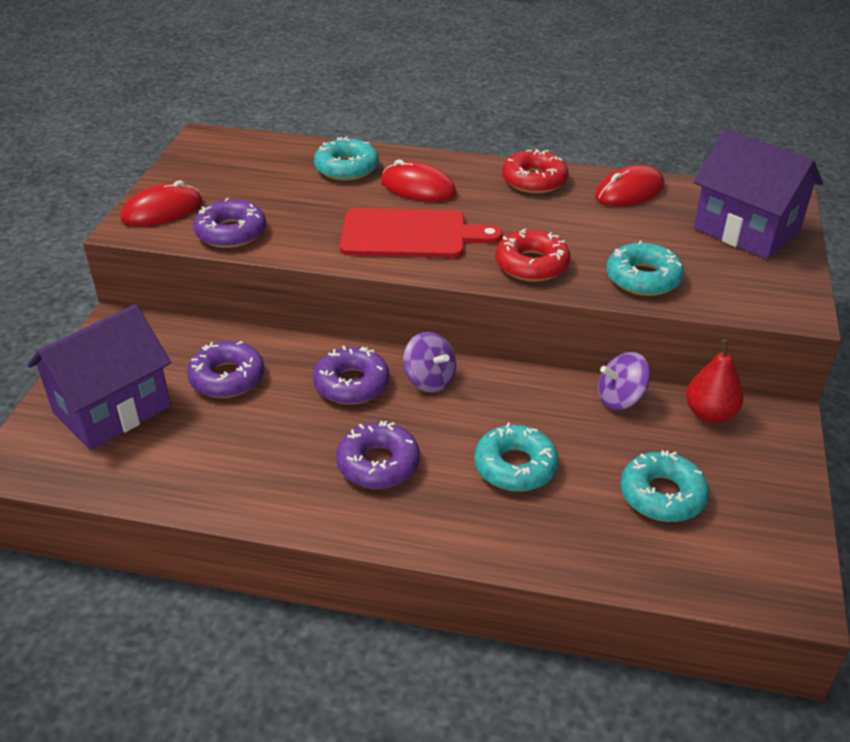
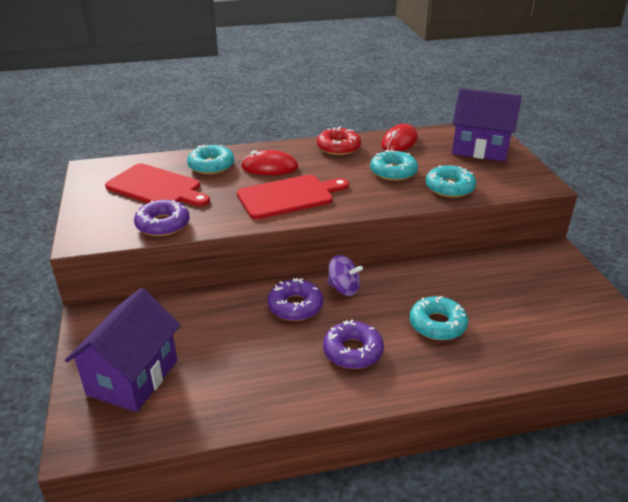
camera: 25 degrees left, 5 degrees down
(162, 210) = (97, 222): red mouse -> none
(227, 378) = (205, 328): purple donut -> none
(260, 182) = (157, 187): none -> red cutting board
(531, 265) = (379, 196): red donut -> none
(620, 399) = (464, 266): purple spinning top -> none
(662, 495) = (531, 313): turquoise donut -> turquoise donut (393, 172)
(709, 414) = (518, 259): red pear -> none

